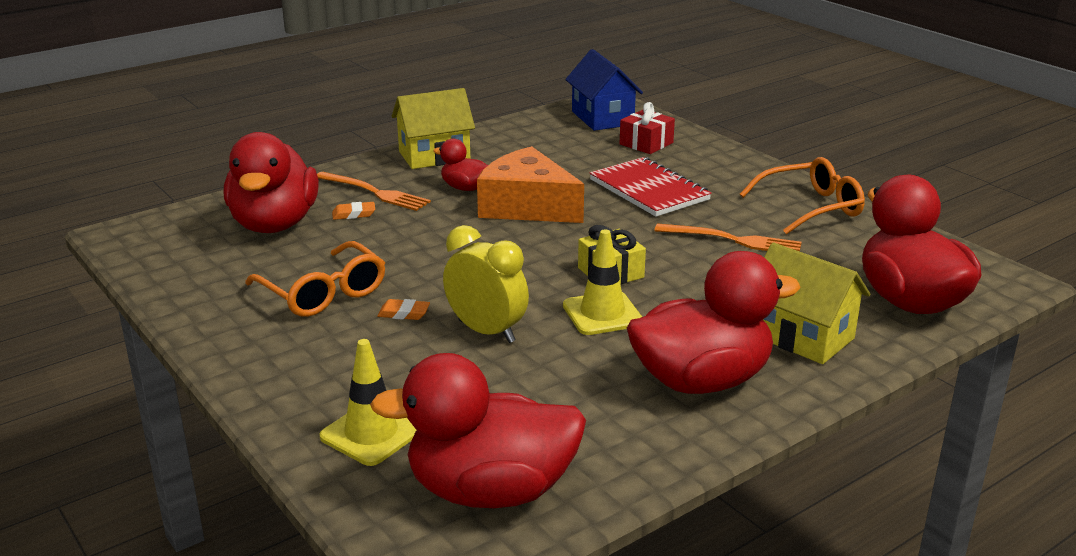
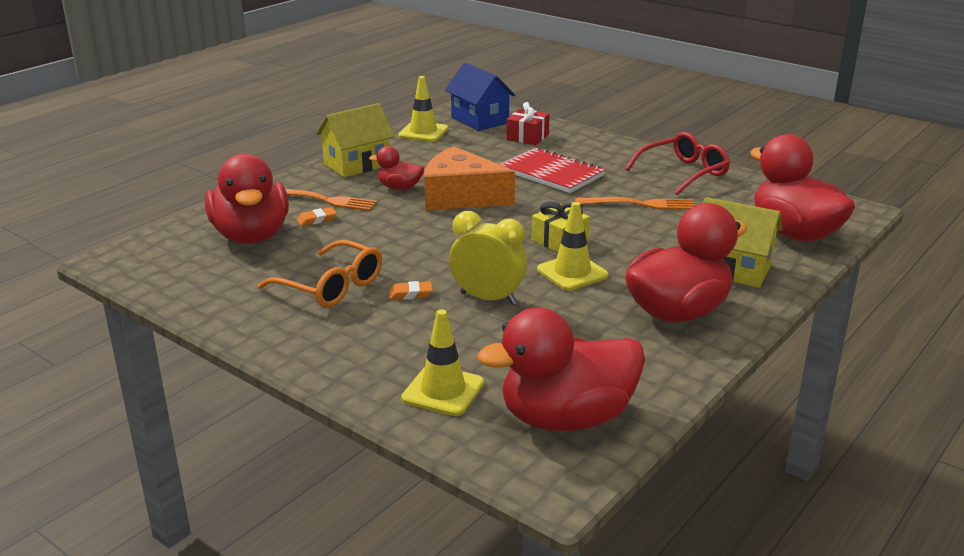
camera: 15 degrees left, 0 degrees up
(529, 126) = (423, 132): none -> yellow traffic cone
(811, 207) = (683, 173): orange glasses -> red glasses

